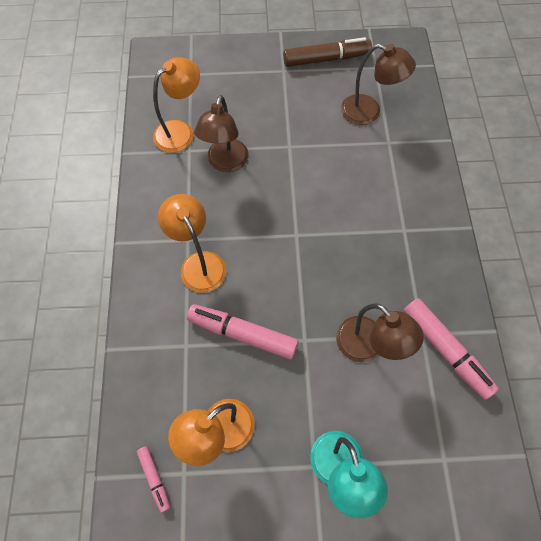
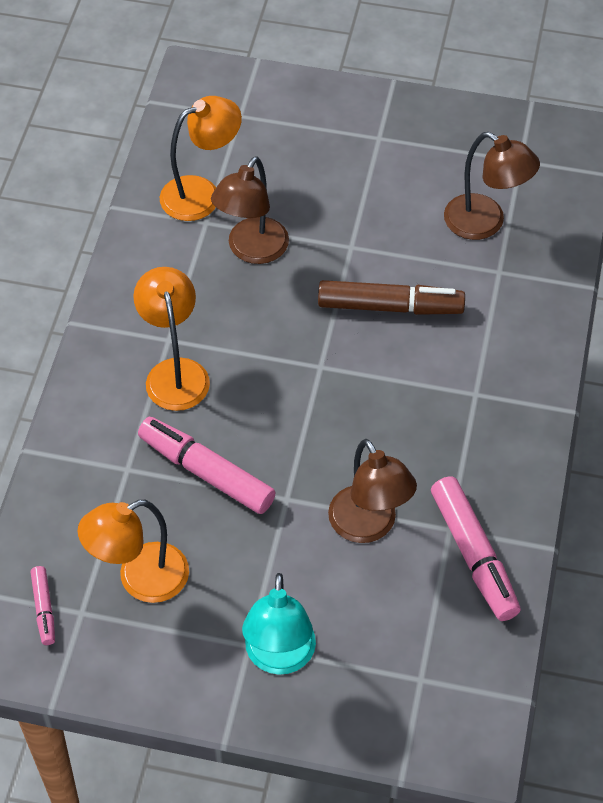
camera: 15 degrees right, 10 degrees down
(326, 59) = (449, 134): brown marker -> brown marker (389, 307)

